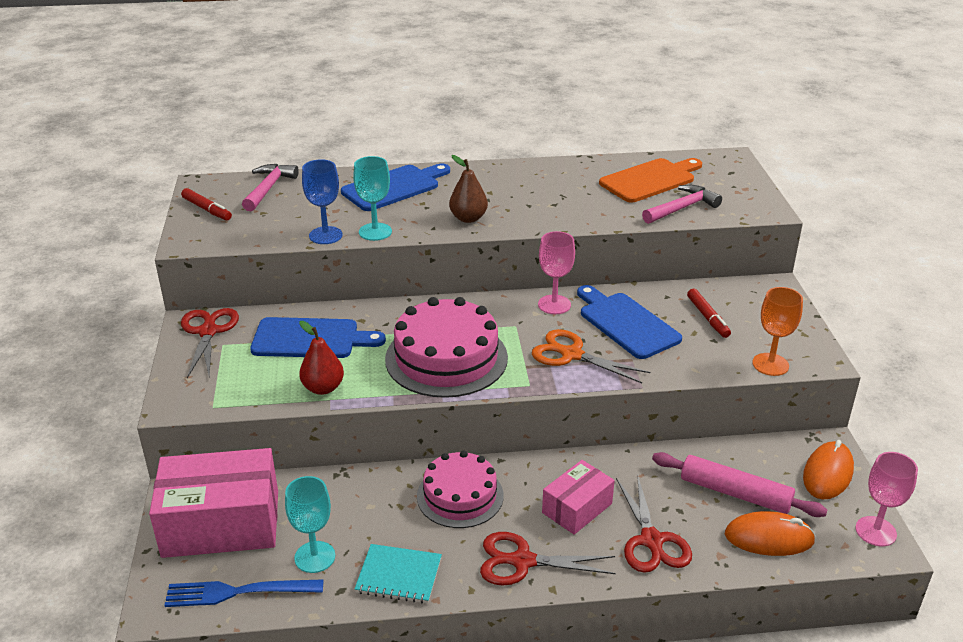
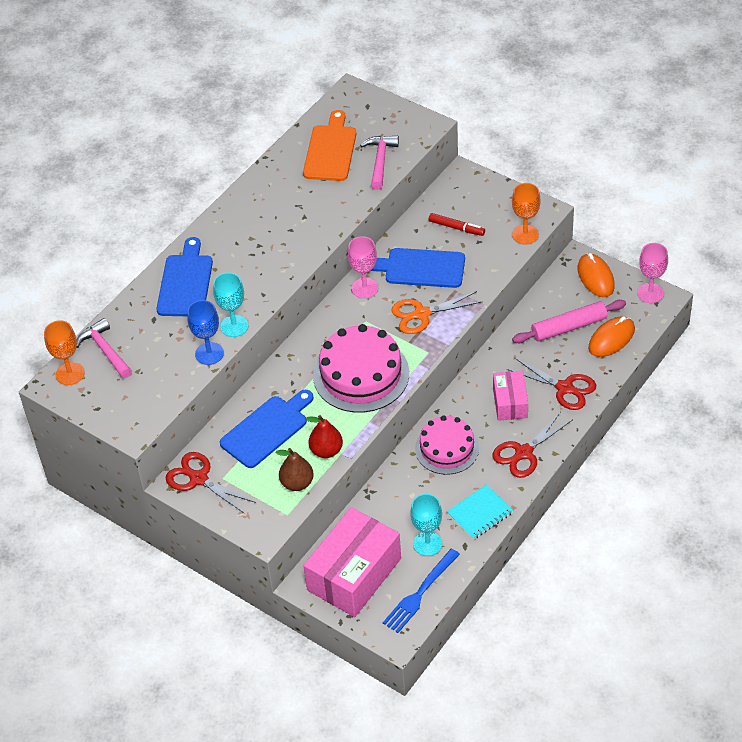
camera: 45 degrees left, 15 degrees up
(207, 209) = (97, 399): red marker -> none
(223, 186) = (70, 374): none -> orange goblet
(468, 218) = (272, 270): brown pear -> brown pear (297, 483)

